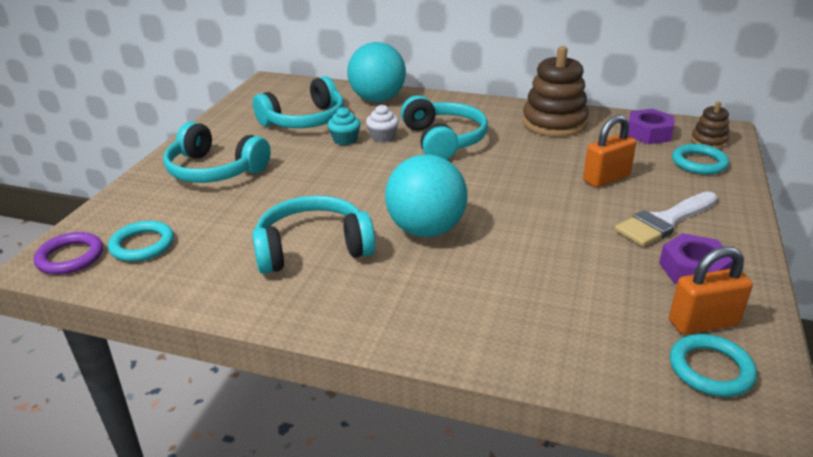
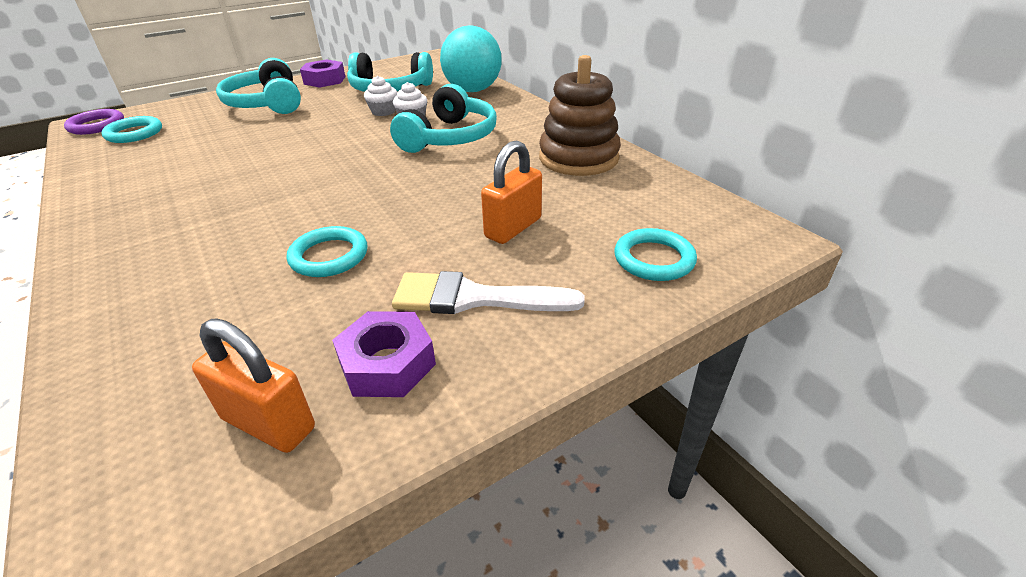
camera: 40 degrees right, 5 degrees up
(313, 248) = (193, 177): turquoise headphones -> none
(345, 140) = (383, 111): turquoise cupcake -> white cupcake
(426, 230) = (279, 199): turquoise ball -> none
(606, 178) = (513, 228): orange padlock -> orange padlock turned 60 degrees counterclockwise
(648, 133) = (661, 204): purple nut -> purple nut (325, 80)
(708, 141) = (721, 242): brown stacking toy -> none
(710, 369) = (162, 475): turquoise ring -> turquoise ring (329, 256)

